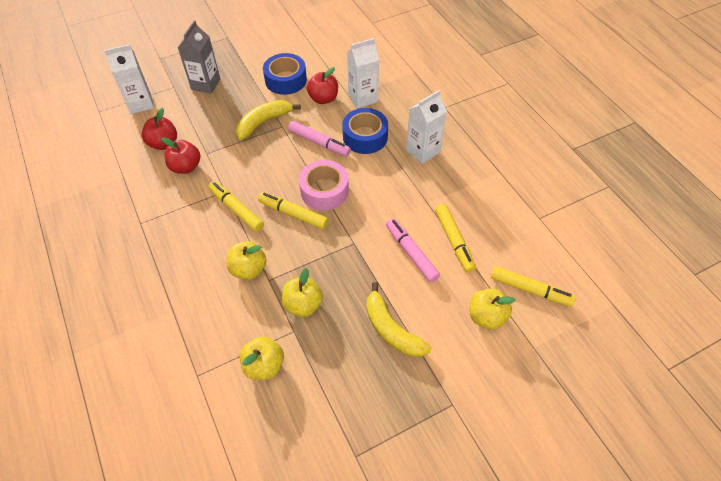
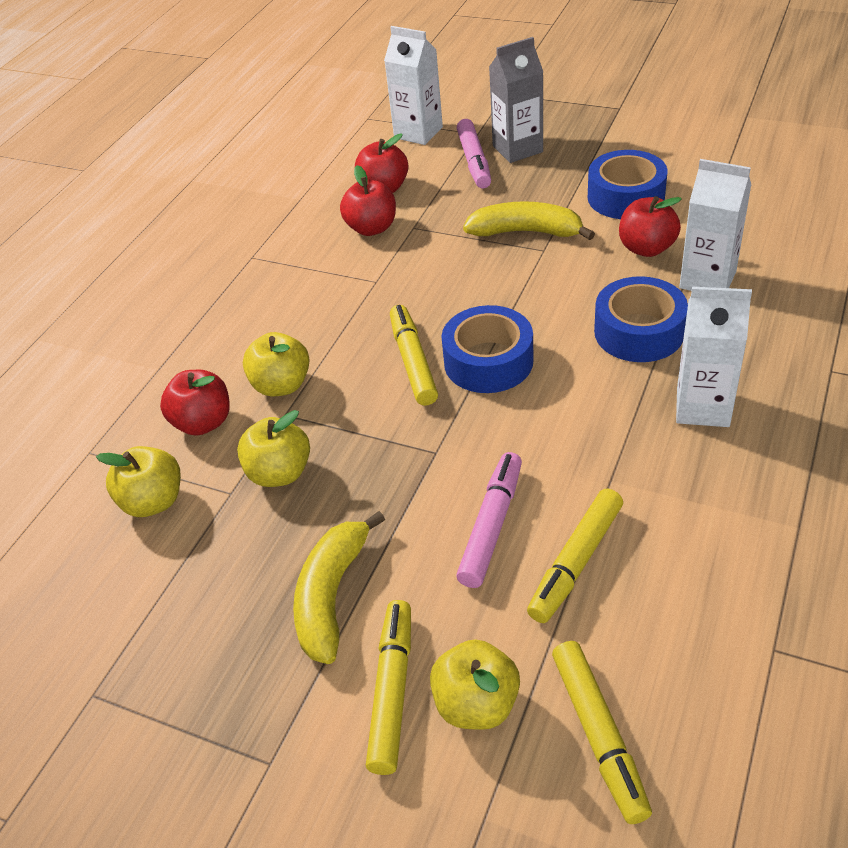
camera: 55 degrees right, 10 degrees down
(235, 315) = (203, 422): none -> red apple
(236, 210) = (359, 311): yellow marker -> yellow marker (392, 691)
(319, 143) = (563, 299): pink marker -> pink marker (474, 161)
(324, 191) = (488, 361): pink tape -> blue tape

